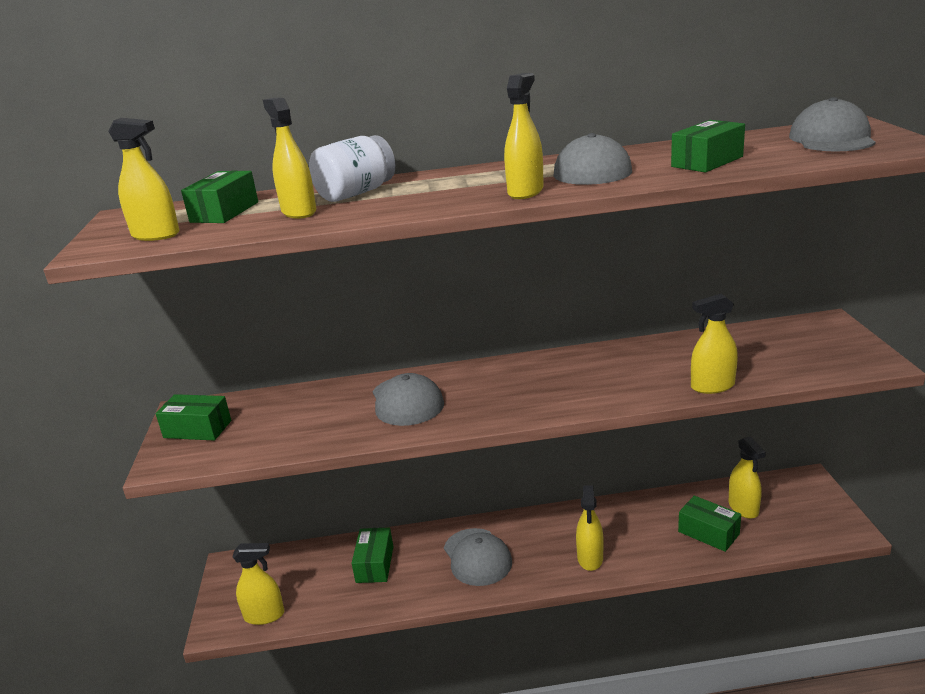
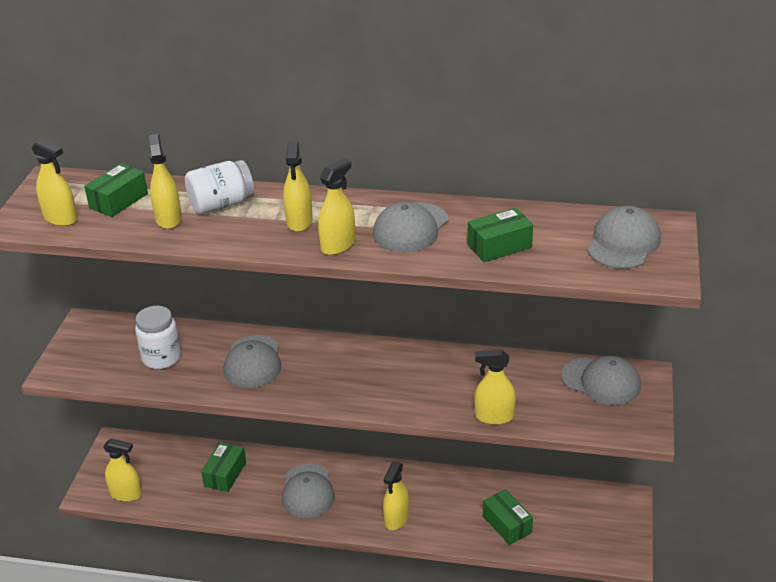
camera: 15 degrees right, 10 degrees up
(197, 429) = (89, 345): green box -> none
(294, 421) = (161, 358): none -> white jar
(743, 508) = (552, 510): yellow spray bottle -> yellow spray bottle (299, 222)
(791, 335) = (601, 381): none -> grey cap

